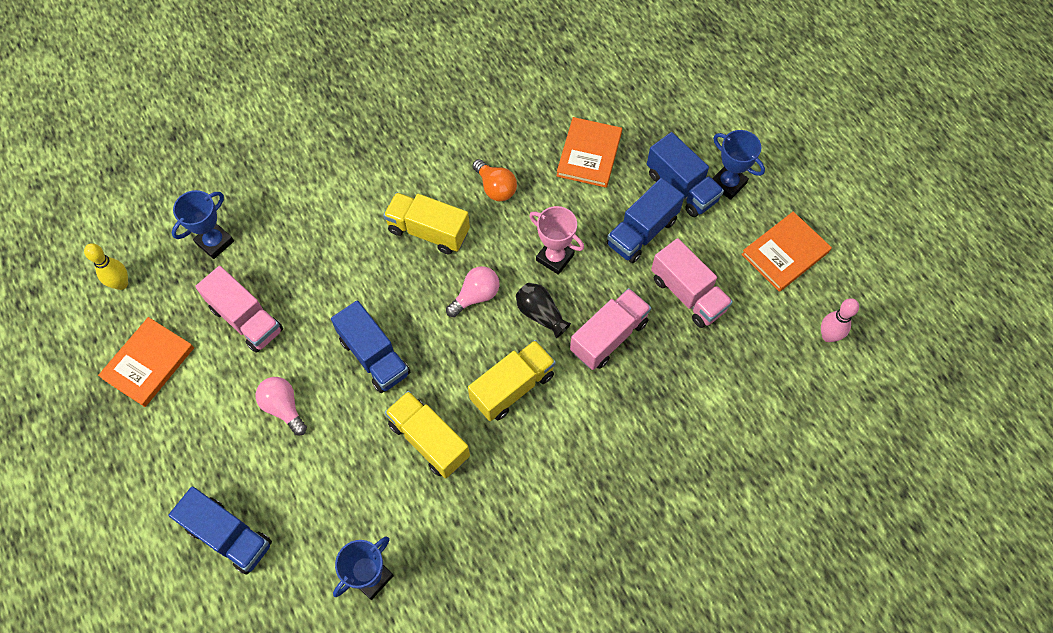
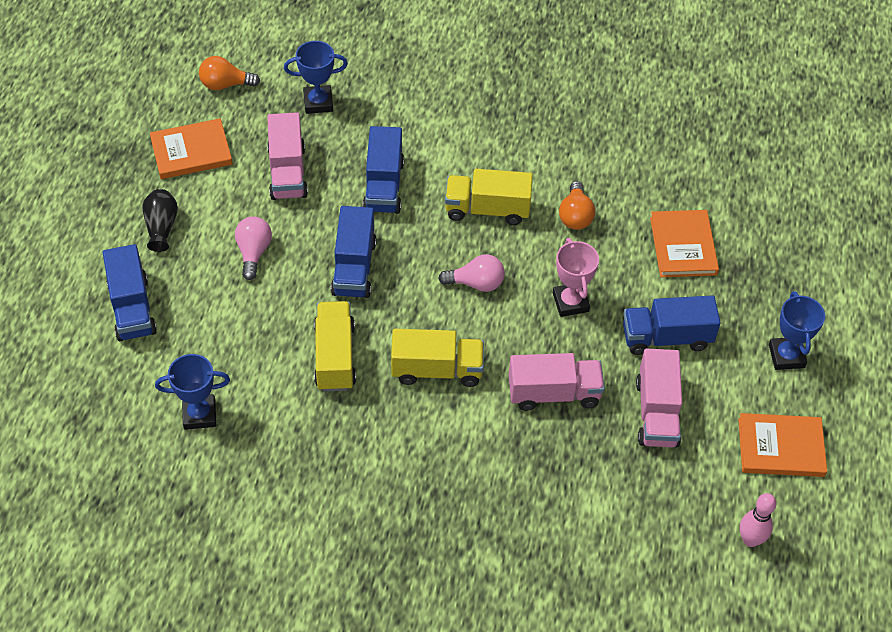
camera: 40 degrees right, 10 degrees down
(121, 284) = (225, 84): yellow bowling pin -> orange light bulb
(428, 231) = (487, 209): yellow truck -> yellow truck turned 60 degrees counterclockwise
(540, 314) = (514, 335): black vase -> black vase (161, 227)
(589, 154) = (683, 246): orange book -> orange book turned 60 degrees counterclockwise
(681, 187) = (739, 328): blue truck -> blue truck (384, 186)

